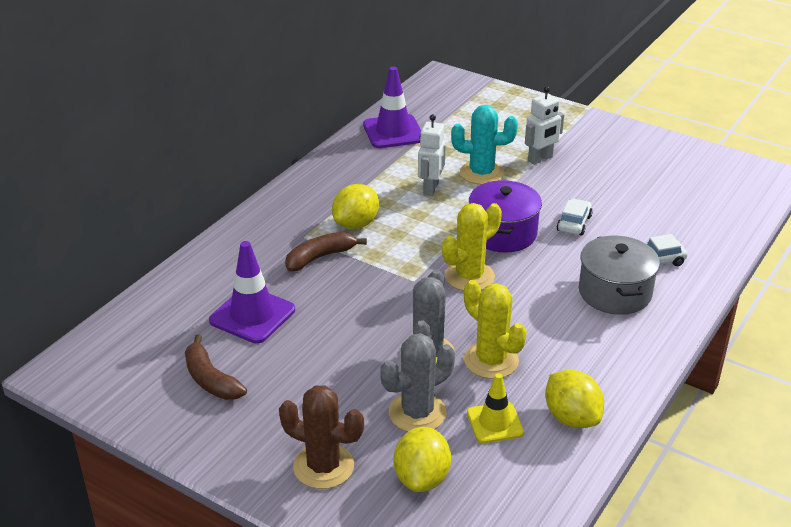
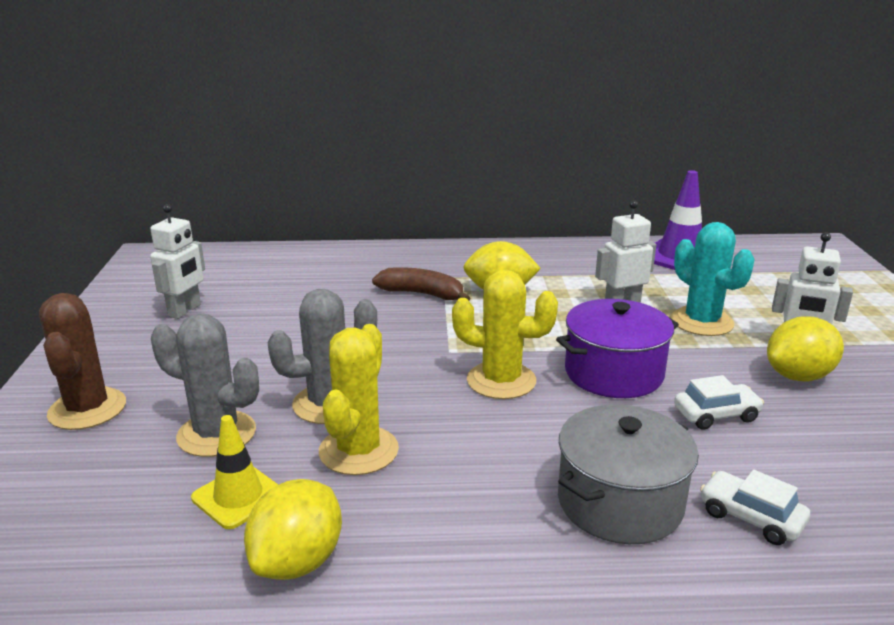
camera: 55 degrees right, 10 degrees down
(211, 379) = (185, 311): brown banana -> white robot
(252, 315) = (296, 296): purple traffic cone -> none
(422, 478) = (98, 478): yellow lemon -> yellow lemon (798, 376)

